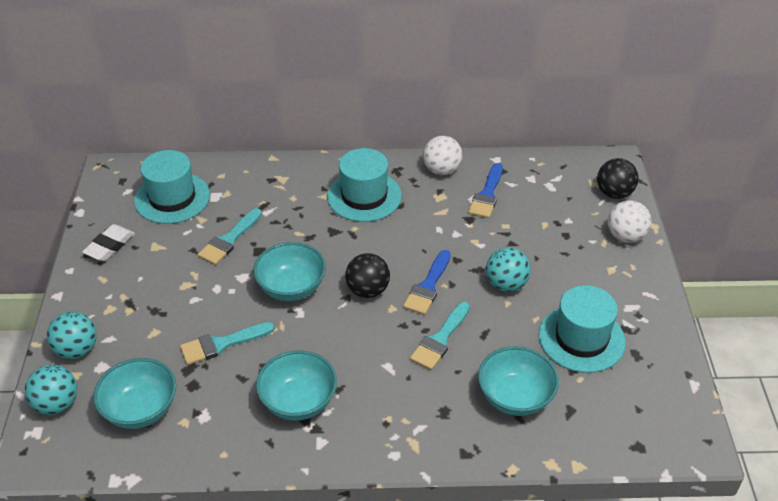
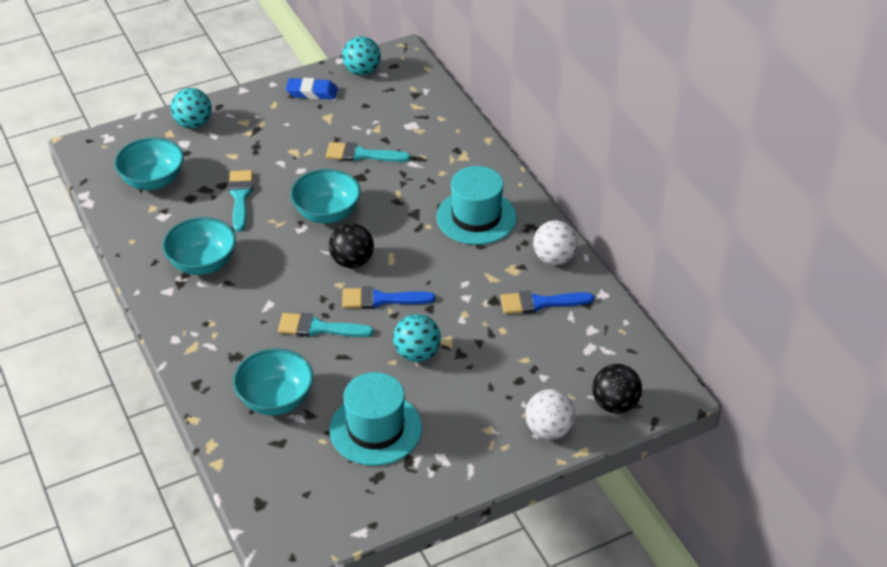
camera: 65 degrees right, 0 degrees up
(57, 404) = (137, 137): turquoise ball -> turquoise ball (362, 71)
(110, 246) = (312, 92): white eraser -> blue eraser
(172, 198) = (391, 102): turquoise hat -> none
(221, 344) = (240, 197): turquoise brush -> turquoise brush turned 45 degrees clockwise

